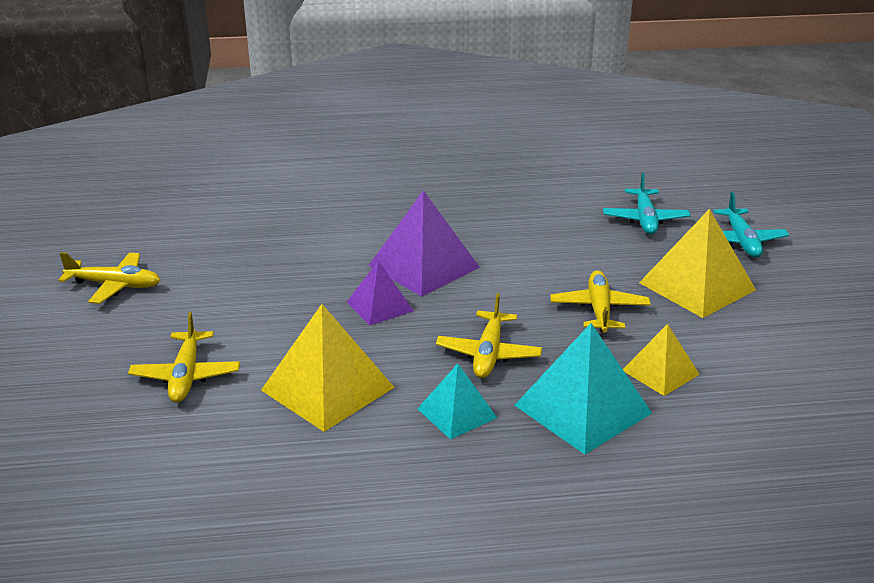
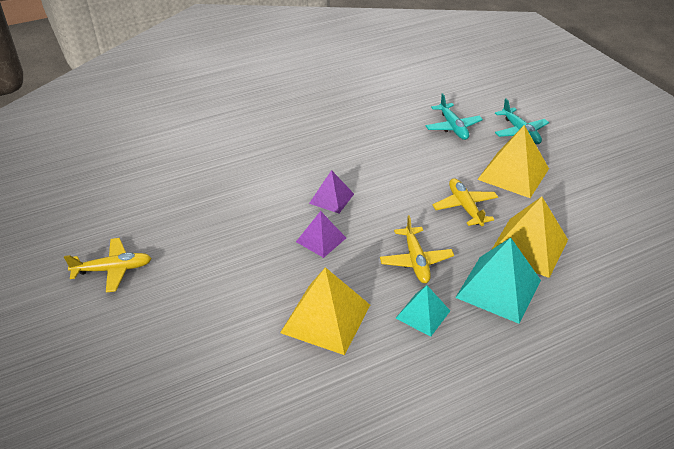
camera: 20 degrees left, 10 degrees up
(186, 376) = (218, 336): yellow plane -> none
(424, 266) = (331, 198): purple pyramid -> purple pyramid, size x0.59
(660, 372) = (528, 247): yellow pyramid -> yellow pyramid, size x1.69

